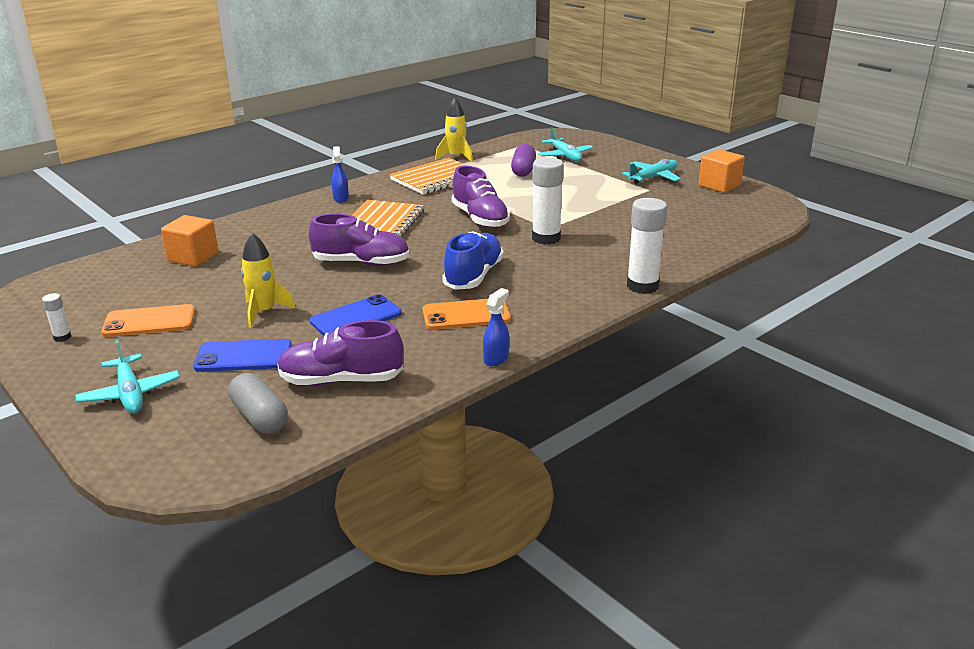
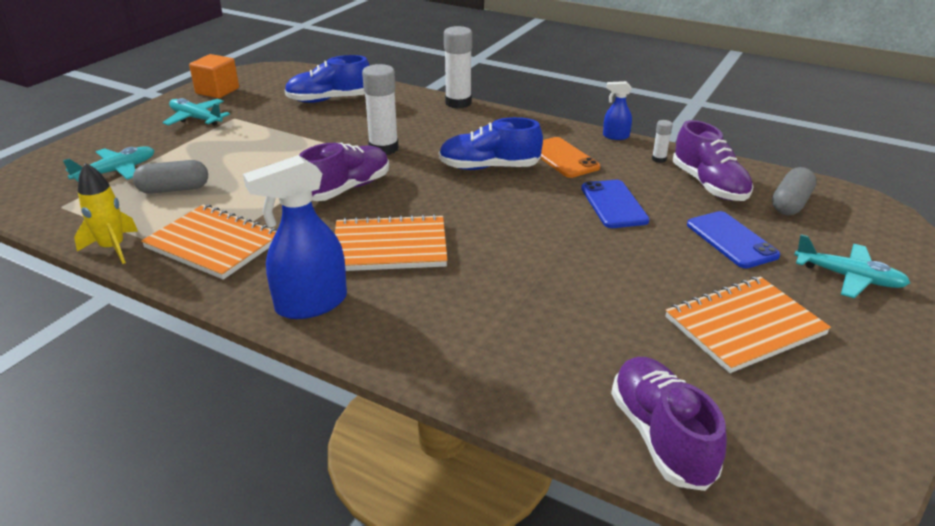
camera: 110 degrees left, 5 degrees up
(62, 337) = (840, 379): white glue stick -> white glue stick (659, 159)
(130, 394) = (849, 277): turquoise plane -> turquoise plane turned 75 degrees clockwise
(149, 322) = (744, 326): orange phone -> orange notebook
(193, 257) = (577, 367): orange cube -> none
(264, 312) = (652, 257): yellow rocket -> none
(341, 198) = (310, 304): blue spray bottle -> blue spray bottle, size x1.97
(356, 317) = (613, 204): blue phone -> blue phone turned 45 degrees clockwise
(361, 263) = (503, 231): purple shoe -> purple shoe (661, 436)
(523, 170) = (174, 189): purple capsule -> grey capsule
(677, 227) = (329, 100): none -> blue shoe

